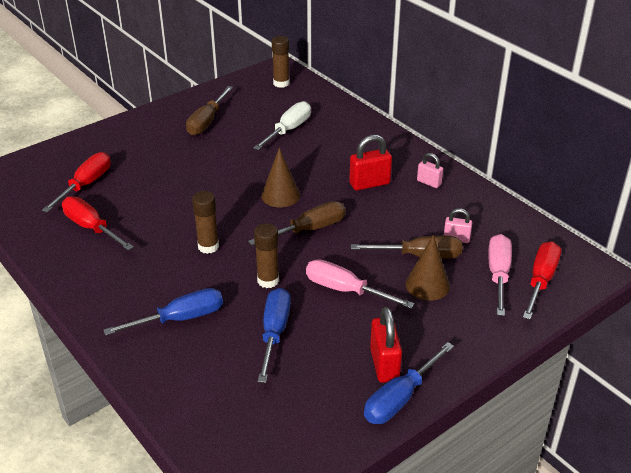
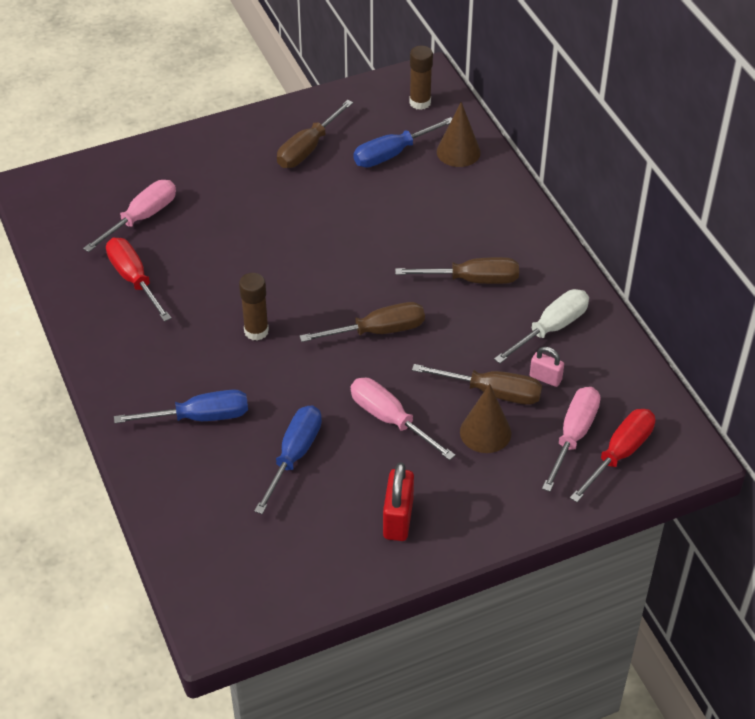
camera: 15 degrees right, 10 degrees up
(86, 184) = (142, 217): red screwdriver -> pink screwdriver
(268, 280) = (308, 389): brown glue stick -> none
(280, 195) = (361, 276): brown cone -> brown cone (458, 152)
(289, 130) = (404, 179): white screwdriver -> white screwdriver (552, 328)
(369, 183) = (473, 280): red padlock -> brown screwdriver
(399, 399) = (398, 561): blue screwdriver -> blue screwdriver (391, 154)
(429, 182) = (546, 292): pink padlock -> none

